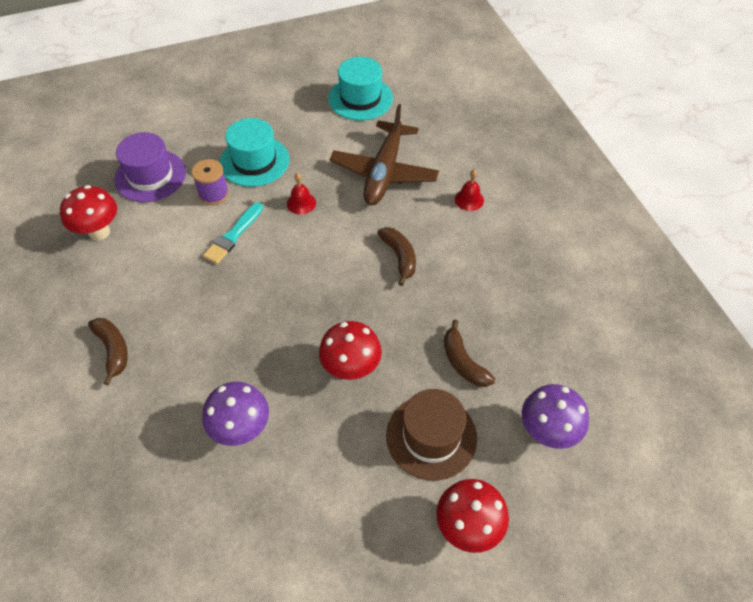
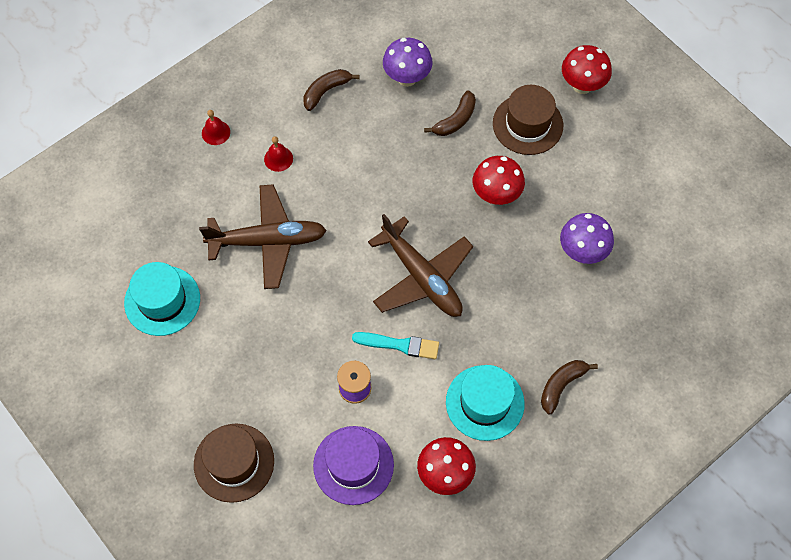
camera: 110 degrees left, 10 degrees up
(202, 110) = (234, 462): none -> brown hat
(254, 161) = (295, 369): turquoise hat -> turquoise hat (485, 402)
(290, 273) = (422, 277): none -> brown plane
(301, 203) = (336, 301): red bell -> red bell (216, 132)
(399, 257) = (369, 195): brown banana -> brown banana (326, 91)
(547, 432) = (490, 54): purple mushroom -> purple mushroom (407, 78)

